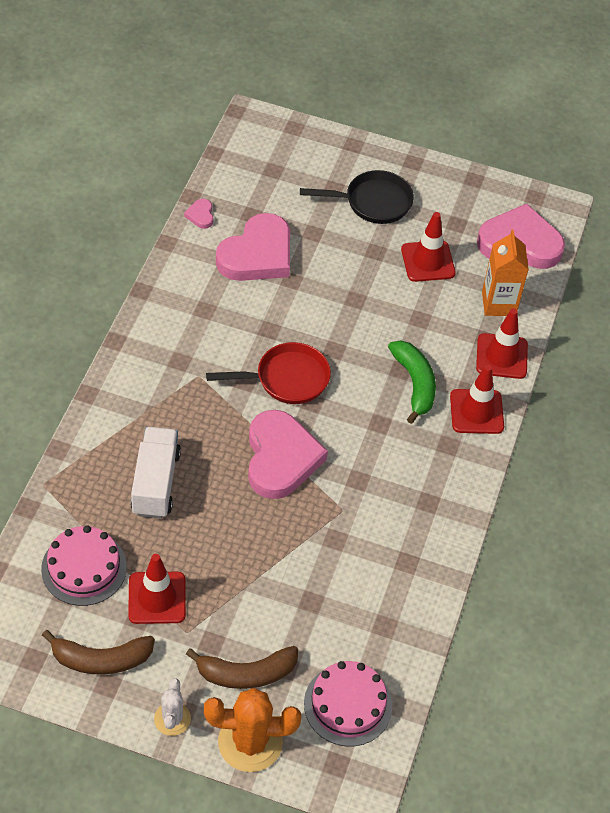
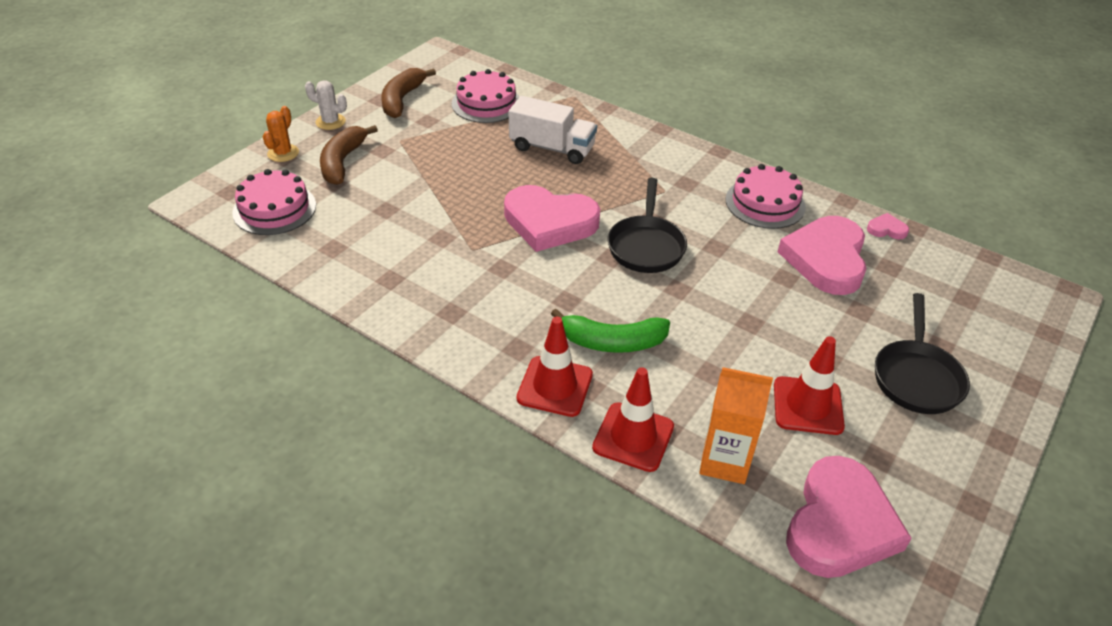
camera: 110 degrees right, 10 degrees down
(157, 598) = (439, 131): red traffic cone -> none
(191, 299) = (765, 203): none -> pink cake
(250, 742) = (283, 153): orange cactus -> orange cactus, size x0.57
(257, 254) = (826, 259): pink heart -> pink heart turned 45 degrees clockwise
(287, 379) = (646, 246): red pan -> black pan

